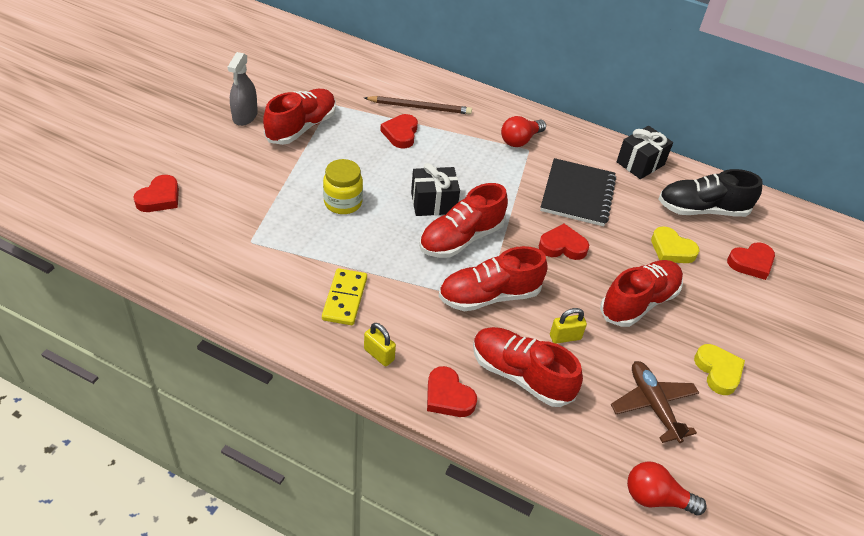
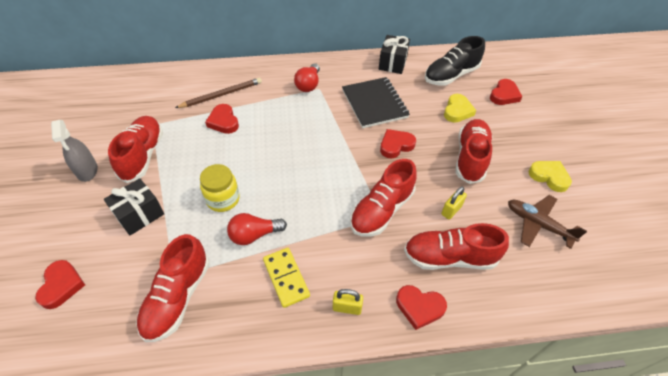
camera: 30 degrees left, 5 degrees up
(433, 203) = (289, 162): black gift -> black gift (140, 215)
(461, 238) = (329, 178): red shoe -> red shoe (178, 297)
(656, 498) = (595, 289): red light bulb -> red light bulb (254, 235)
(671, 249) = (457, 111): yellow heart -> yellow heart turned 75 degrees counterclockwise

